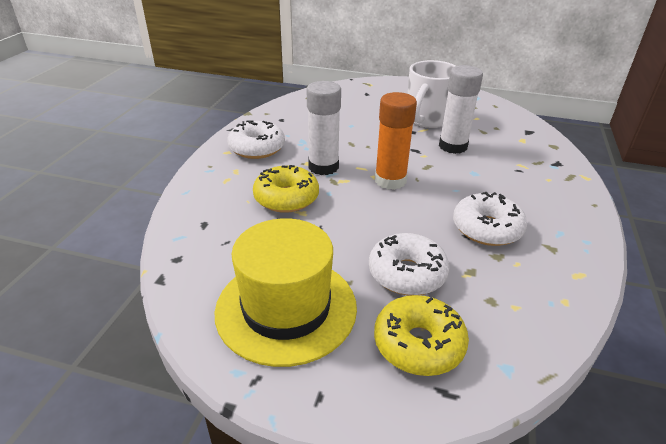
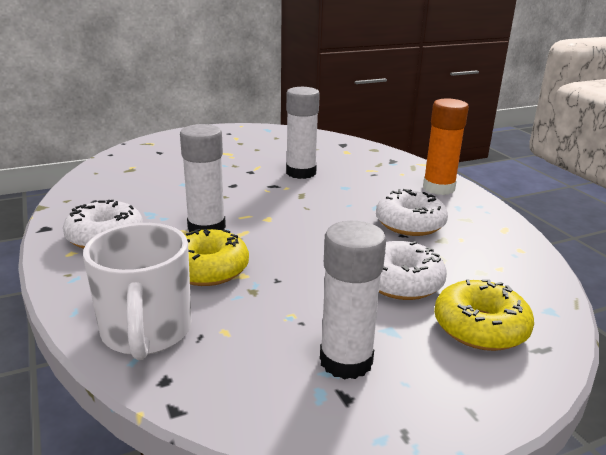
camera: 40 degrees left, 10 degrees down
(286, 308) = (346, 361): yellow hat -> white glue stick
(390, 180) = (286, 217): orange glue stick -> orange glue stick (438, 188)
(427, 119) = (249, 158): white mug -> white mug (146, 333)

